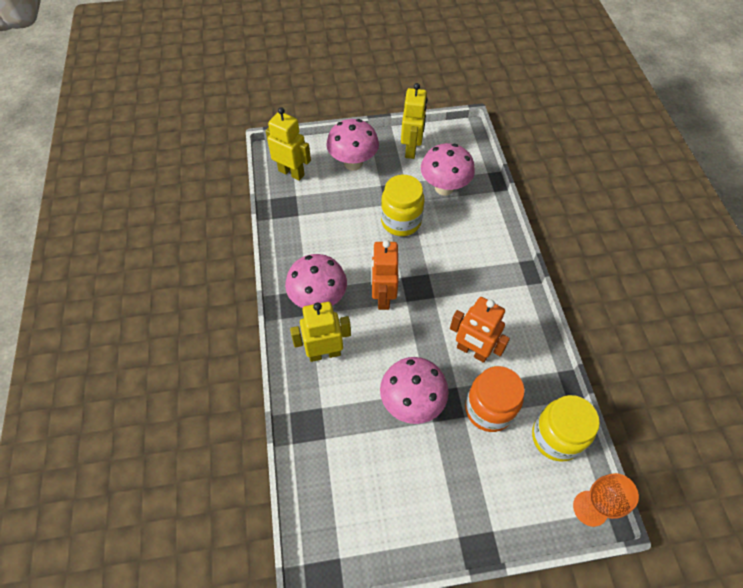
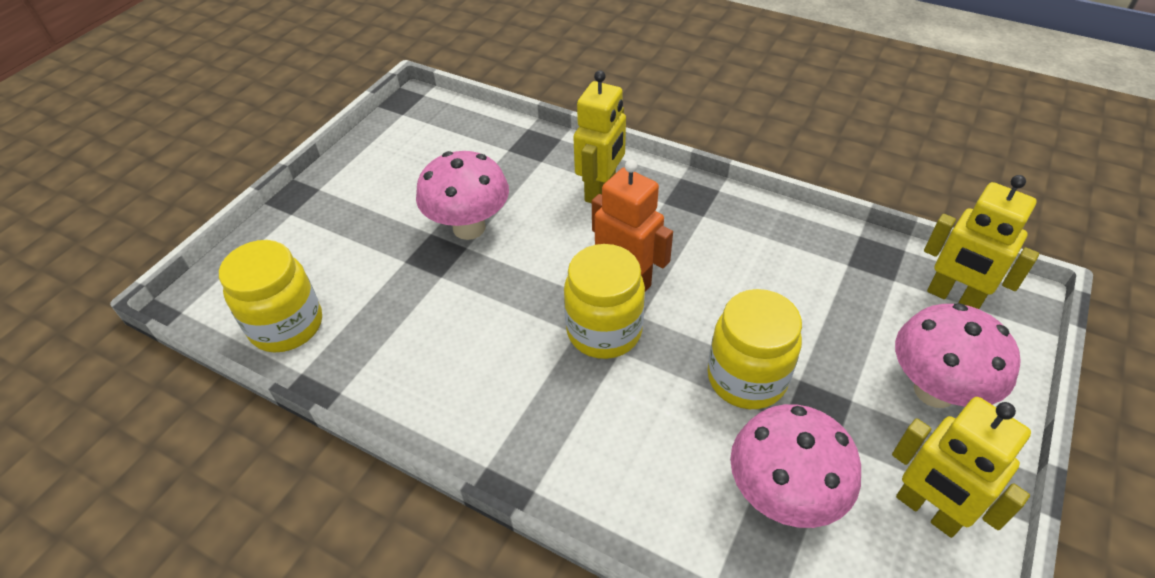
camera: 130 degrees right, 10 degrees down
(291, 172) = (953, 298): yellow robot -> yellow robot turned 60 degrees clockwise
(318, 299) = (679, 218): pink mushroom -> none
(423, 286) = (604, 331): none -> yellow jar
(472, 351) = (464, 320): orange robot -> none
(488, 409) = (385, 287): orange jar -> none
(590, 508) = (202, 300): orange goblet -> none

